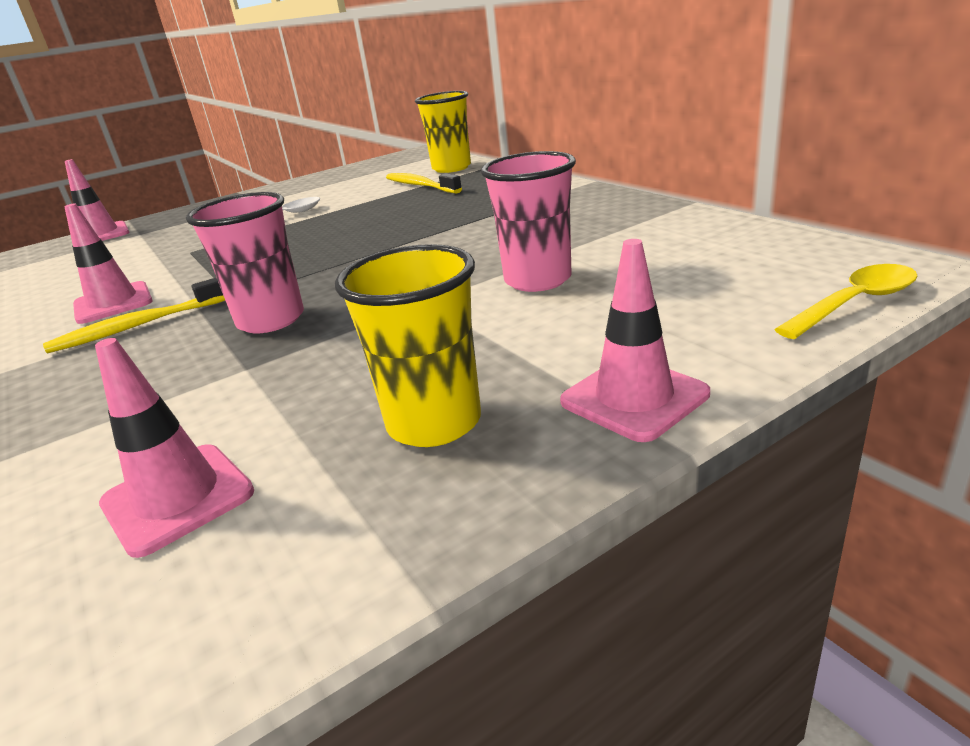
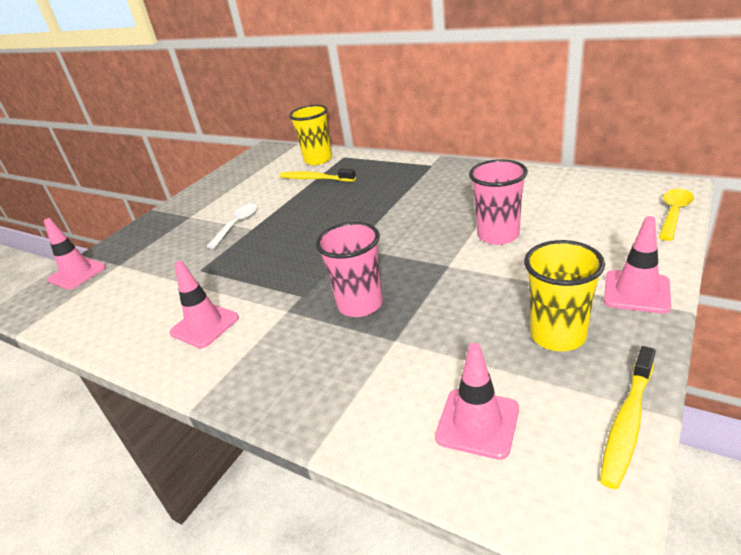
camera: 25 degrees left, 5 degrees up
(139, 326) = (261, 335): yellow toothbrush -> yellow toothbrush (627, 422)

